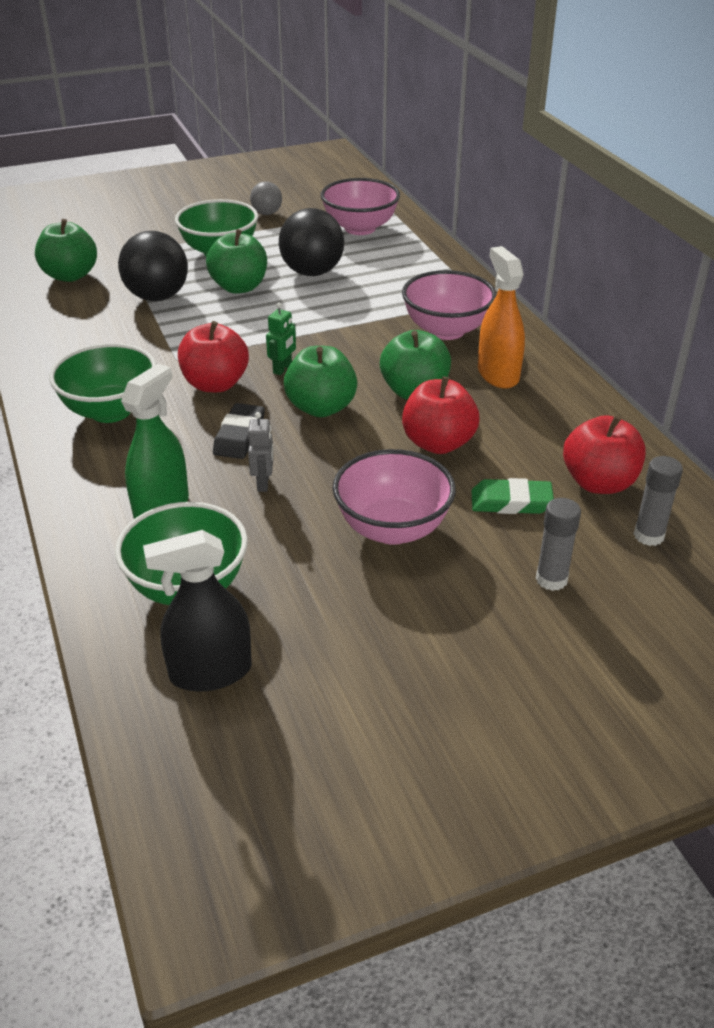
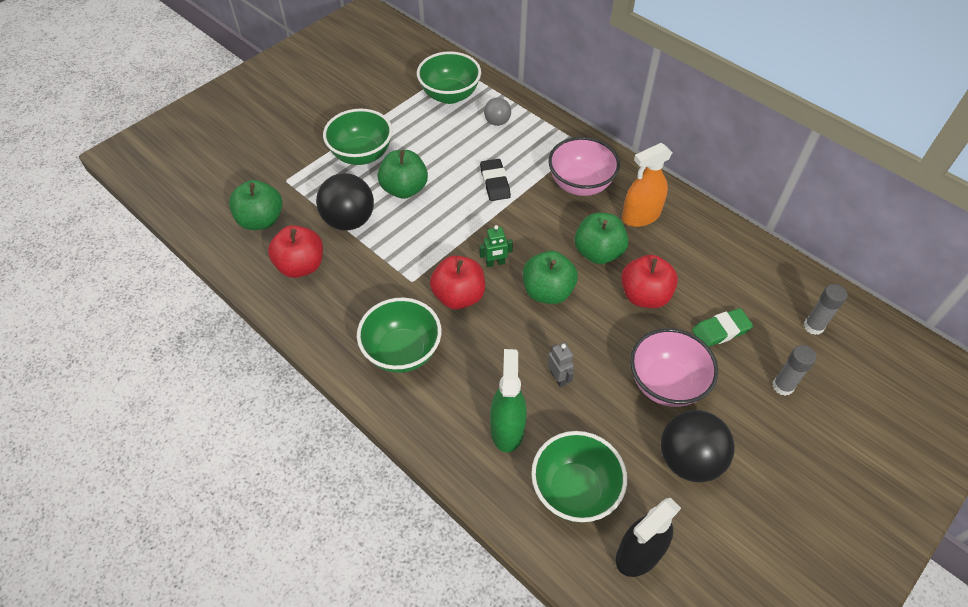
camera: 25 degrees left, 15 degrees up
(239, 436) = (511, 340): black eraser -> black eraser (495, 182)
(267, 213) = (367, 99): grey ball -> grey ball (497, 122)
(283, 369) = (495, 263): green robot -> green robot turned 75 degrees clockwise
(312, 272) = (447, 155): black ball -> black ball (689, 460)
(360, 228) = (450, 95): pink bowl -> green bowl
(498, 374) = (640, 216): orange spray bottle -> orange spray bottle turned 75 degrees counterclockwise
(599, 483) = (760, 292): red apple -> red apple (301, 266)

